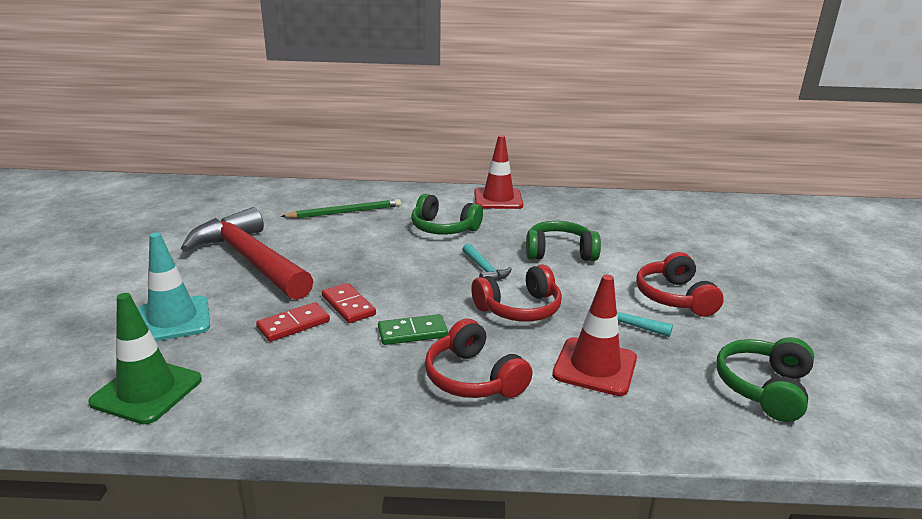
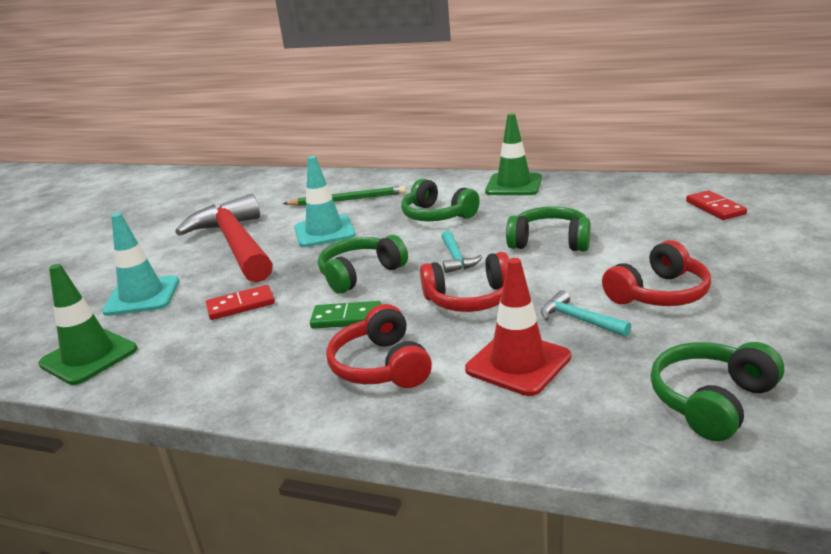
camera: 20 degrees right, 0 degrees up
(339, 245) = (324, 232): none -> turquoise traffic cone
(348, 305) = (300, 289): red domino -> red domino (715, 208)
(401, 287) = (360, 274): none -> green headphones
(498, 199) = (513, 185): red traffic cone -> green traffic cone
(674, 297) = (659, 294): red headphones -> red headphones turned 135 degrees counterclockwise

